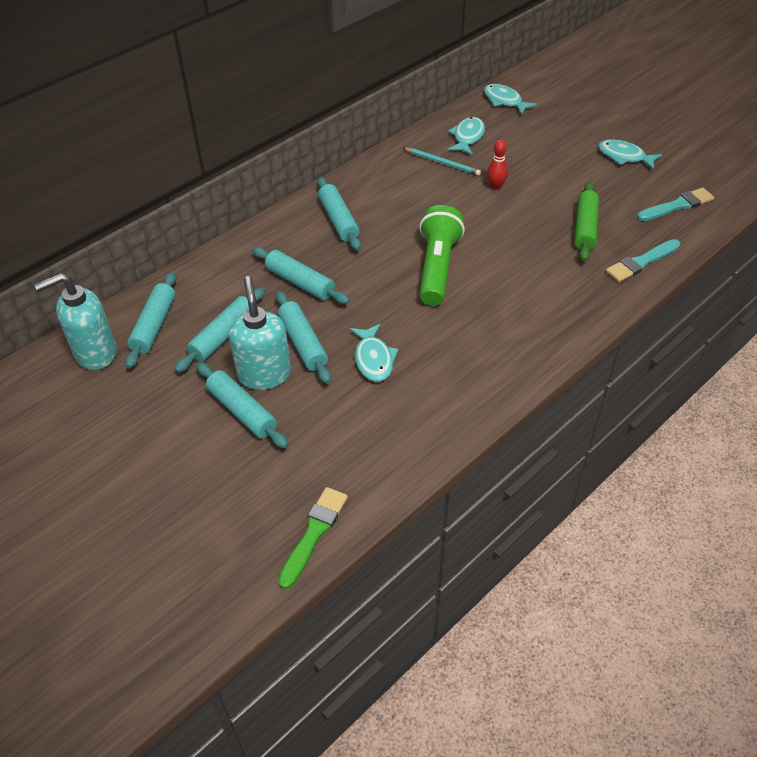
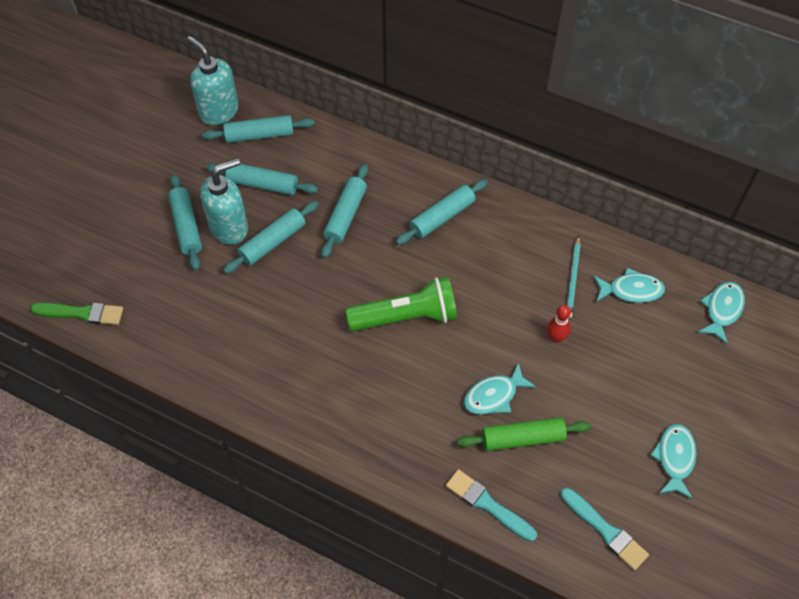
camera: 70 degrees right, 10 degrees up
(242, 411) = (186, 226): turquoise rolling pin -> turquoise rolling pin turned 45 degrees counterclockwise
(373, 359) = (270, 299): turquoise fish -> turquoise fish (494, 395)

